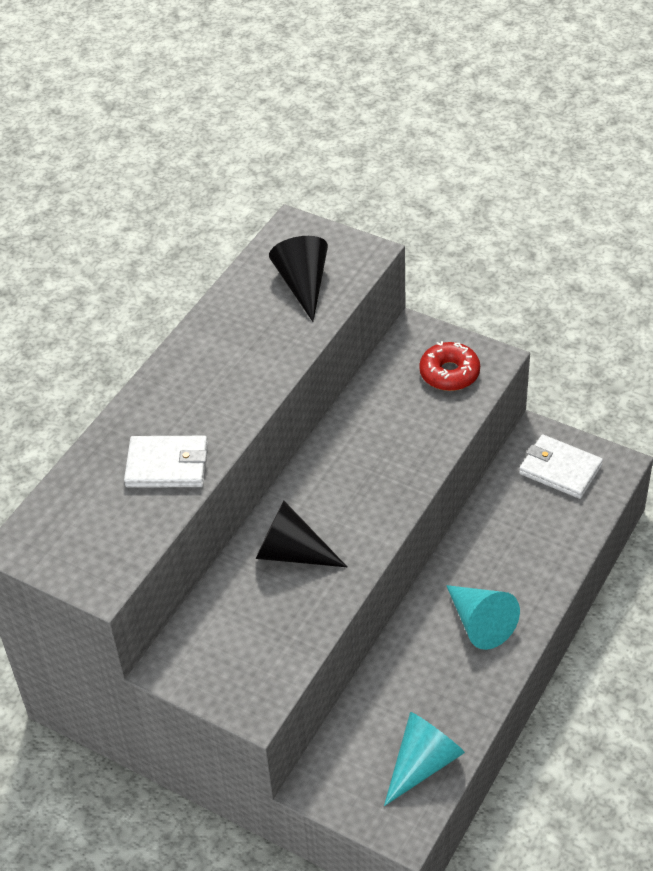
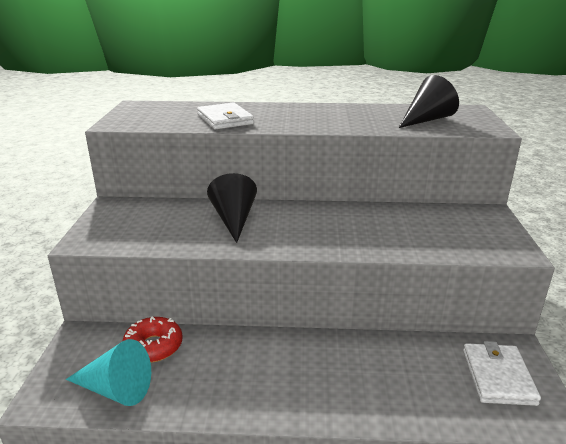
camera: 60 degrees right, 20 degrees down
(449, 373) = (472, 235): red donut -> red donut (153, 346)
(480, 623) = (284, 378): turquoise cone -> none

